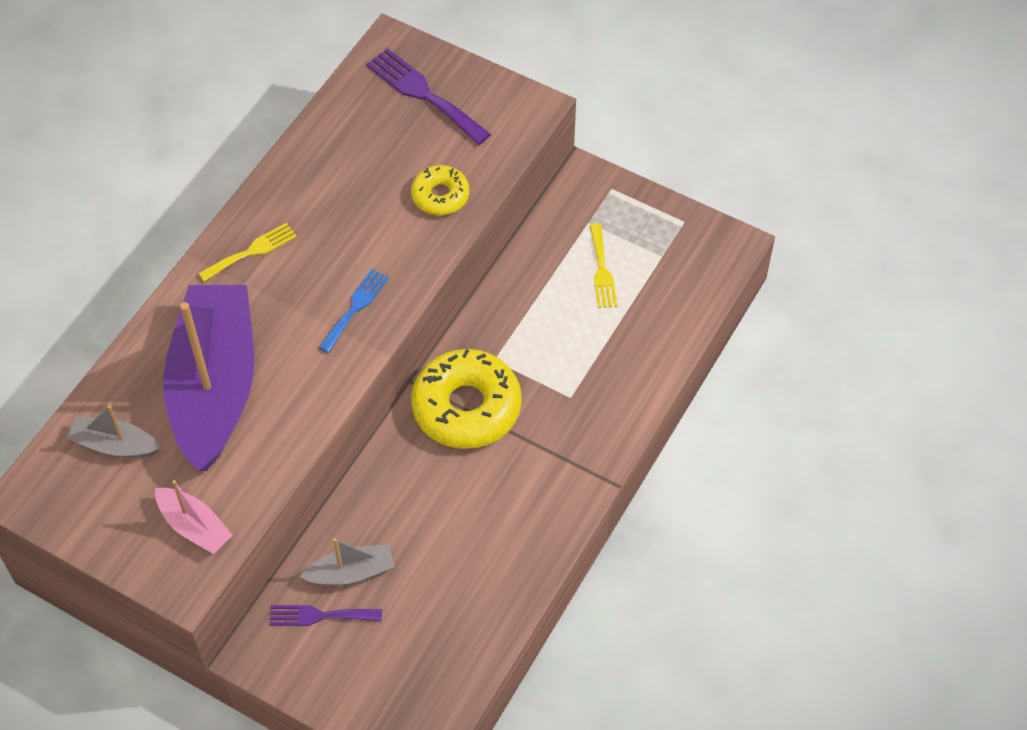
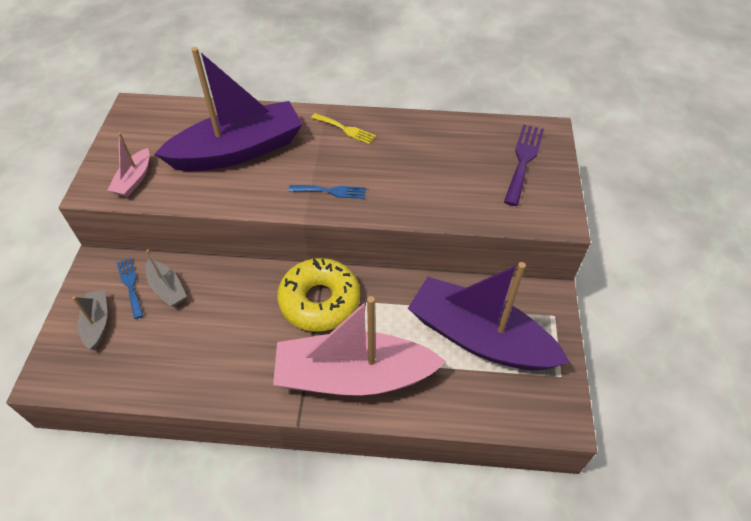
camera: 65 degrees right, 5 degrees down
(115, 445) = (180, 126): grey boat -> grey boat (97, 323)
(320, 615) = (130, 285): purple fork -> blue fork
(440, 196) = (448, 199): yellow donut -> none
(587, 410) = (353, 376): none -> pink boat
(602, 270) = (479, 338): yellow fork -> purple boat

